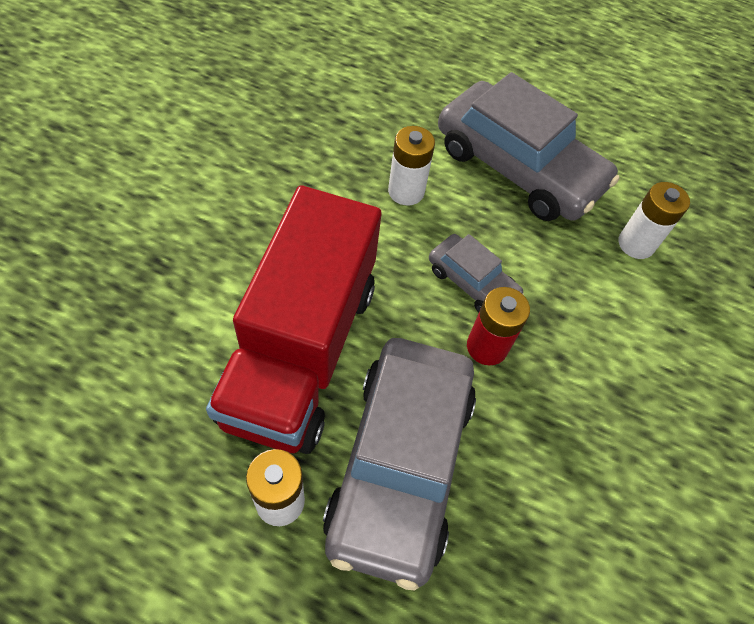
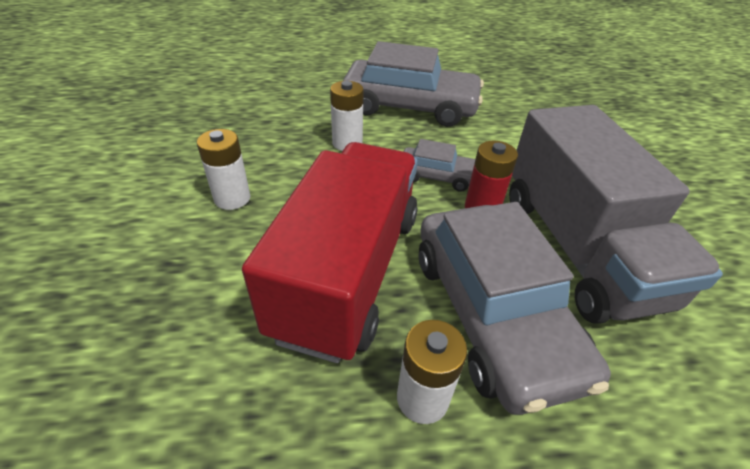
camera: 25 degrees left, 15 degrees down
(301, 350) = (348, 272): red truck -> red truck turned 150 degrees counterclockwise
(550, 445) = (577, 248): none -> grey truck
(636, 244) = (515, 119): white battery -> white battery (232, 198)

